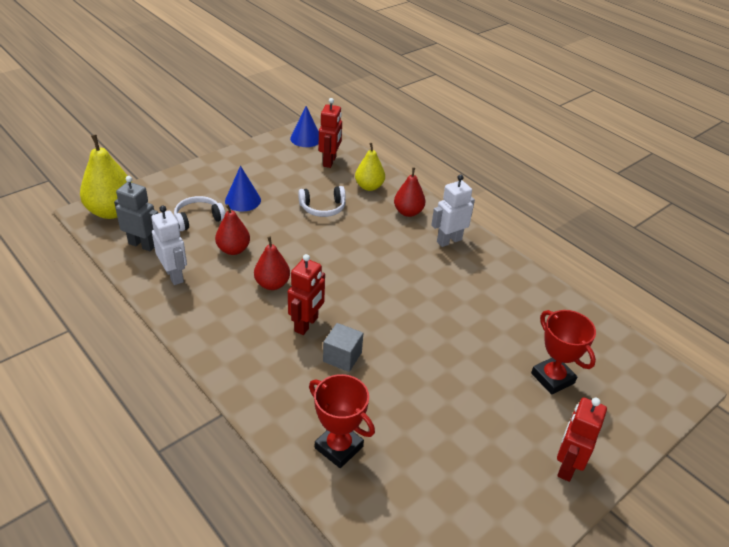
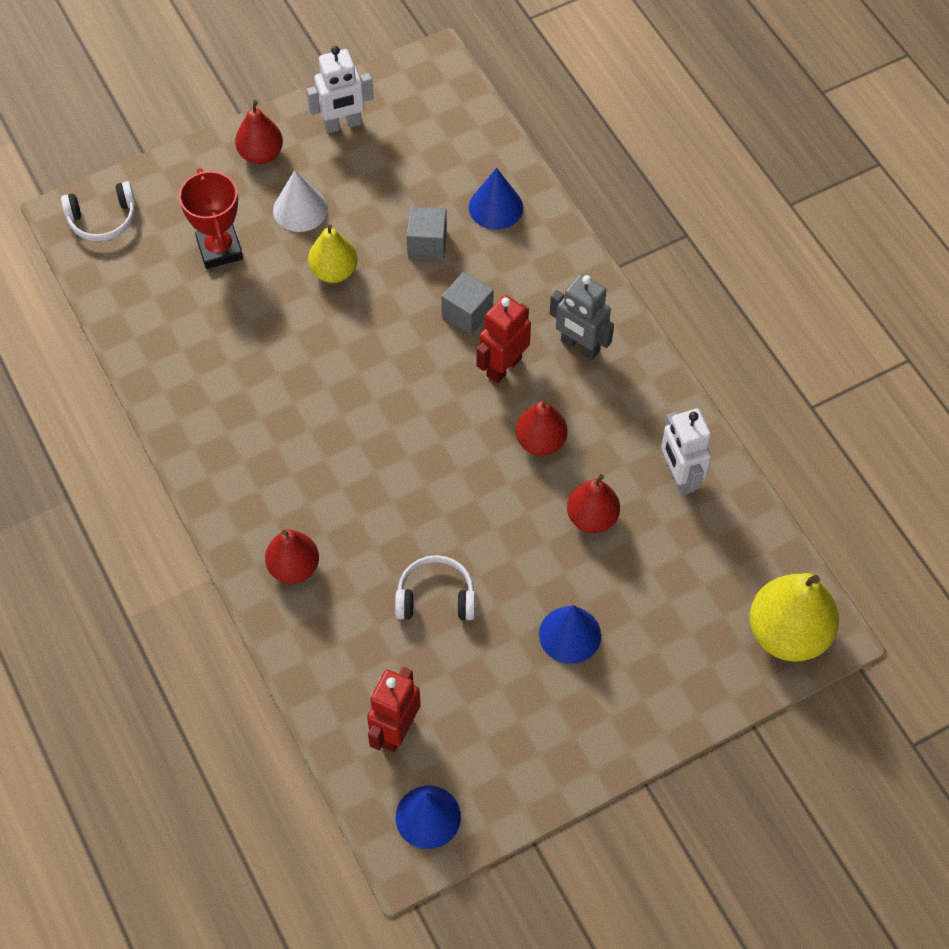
camera: 165 degrees left, 20 degrees up
(142, 245) = (731, 547): grey robot -> grey robot (579, 346)
(198, 219) = (645, 596): white headphones -> white headphones (103, 219)
(339, 447) = (495, 207): red trophy -> blue cone
(369, 187) = (341, 644): yellow pear -> yellow pear (334, 271)
(390, 406) = (427, 243): none -> grey cube
(449, 240) = (251, 493): white robot -> white robot (343, 124)
(507, 420) = (300, 209): none -> white cone
(567, 466) = (261, 154): red robot -> red pear

